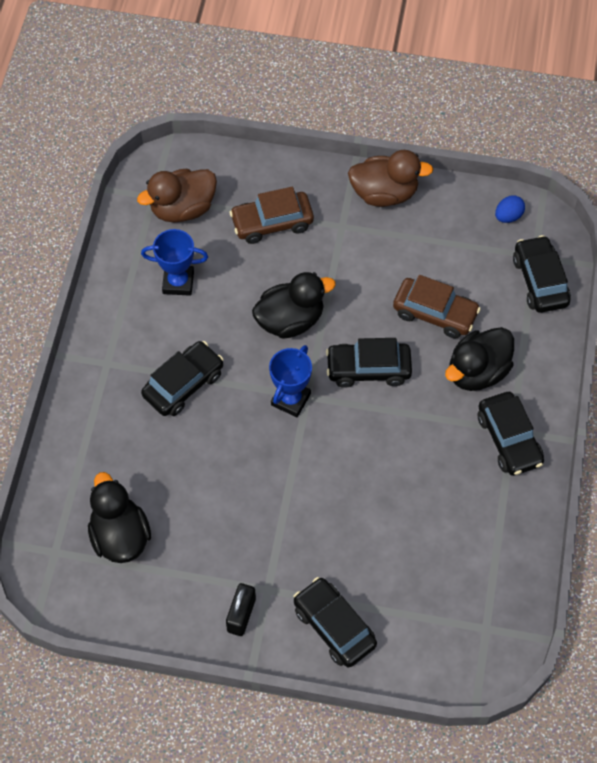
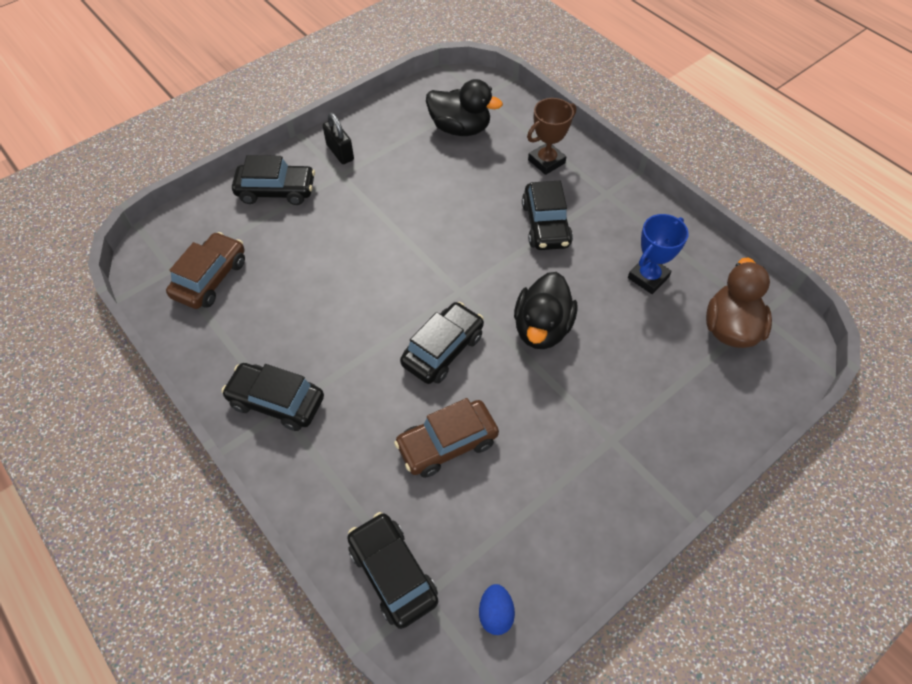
camera: 130 degrees right, 5 degrees down
(105, 433) = (546, 161): none -> brown trophy
(272, 223) = (660, 385): brown car -> brown car (210, 278)
(290, 399) = (468, 279): blue trophy -> none
(384, 193) = (623, 509): brown duck -> none
(477, 372) = (358, 430): black duck -> none
(540, 281) = (393, 573): black car -> black car turned 150 degrees counterclockwise

